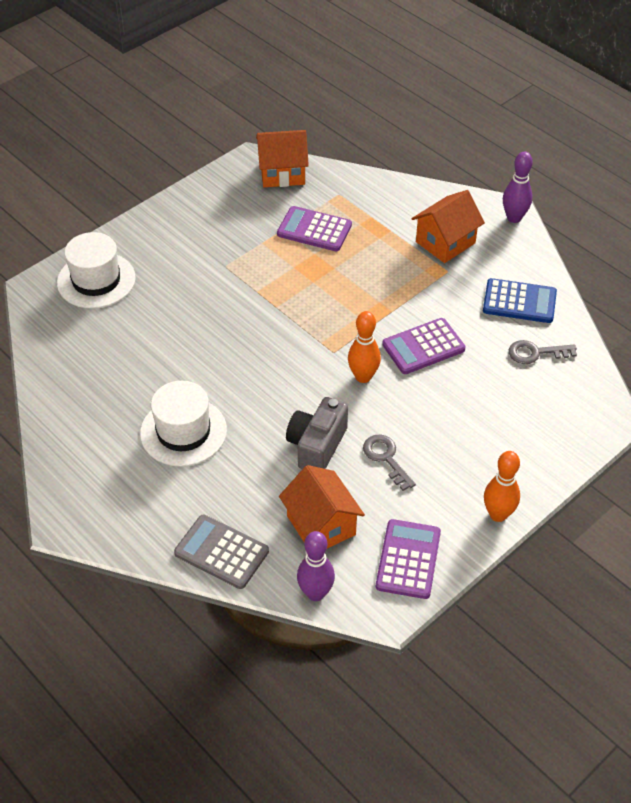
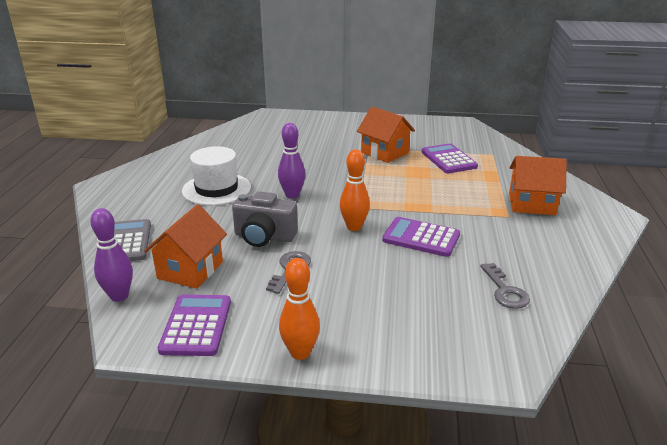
camera: 50 degrees right, 20 degrees down
(96, 280) = (297, 124): white hat -> none
(282, 173) = (472, 134): orange house -> orange house (384, 153)
(317, 446) = (264, 237): grey camera -> grey camera turned 150 degrees counterclockwise
(408, 559) = (196, 325): purple calculator -> purple calculator turned 60 degrees counterclockwise
(514, 218) = (613, 219): purple bowling pin -> purple bowling pin (292, 195)
(519, 302) = (540, 258): blue calculator -> none
(536, 353) = (505, 291): grey key -> grey key turned 150 degrees counterclockwise

